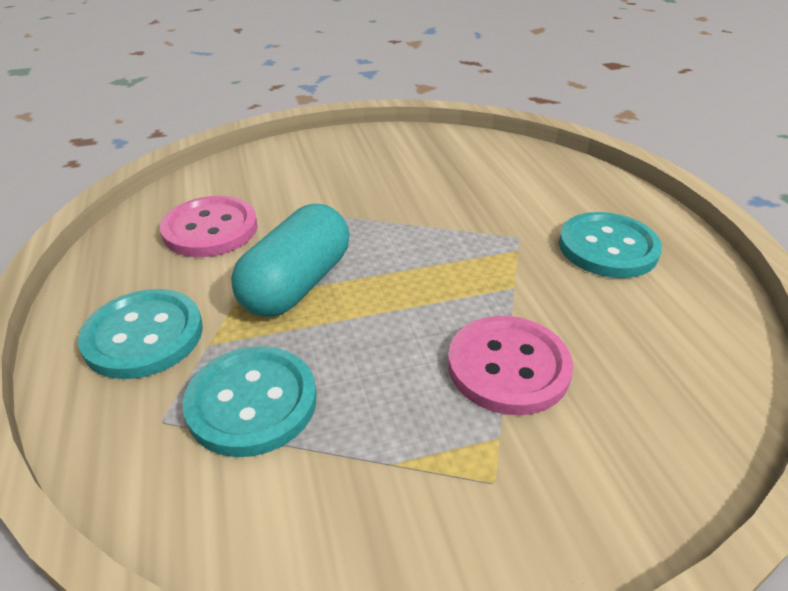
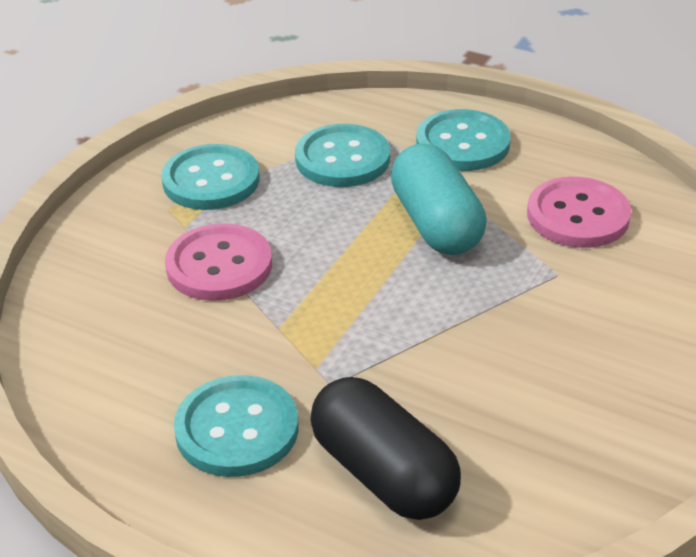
camera: 135 degrees right, 0 degrees up
(407, 485) = (211, 180): none -> turquoise button
(541, 189) = (383, 473): none -> black capsule

